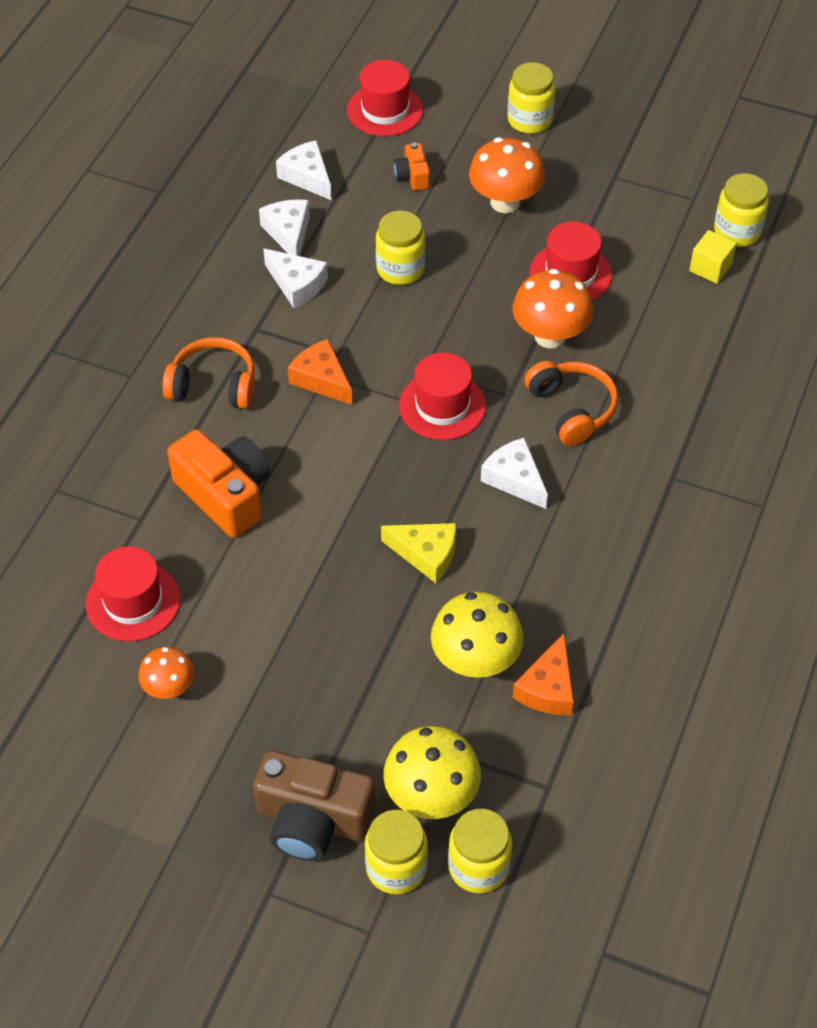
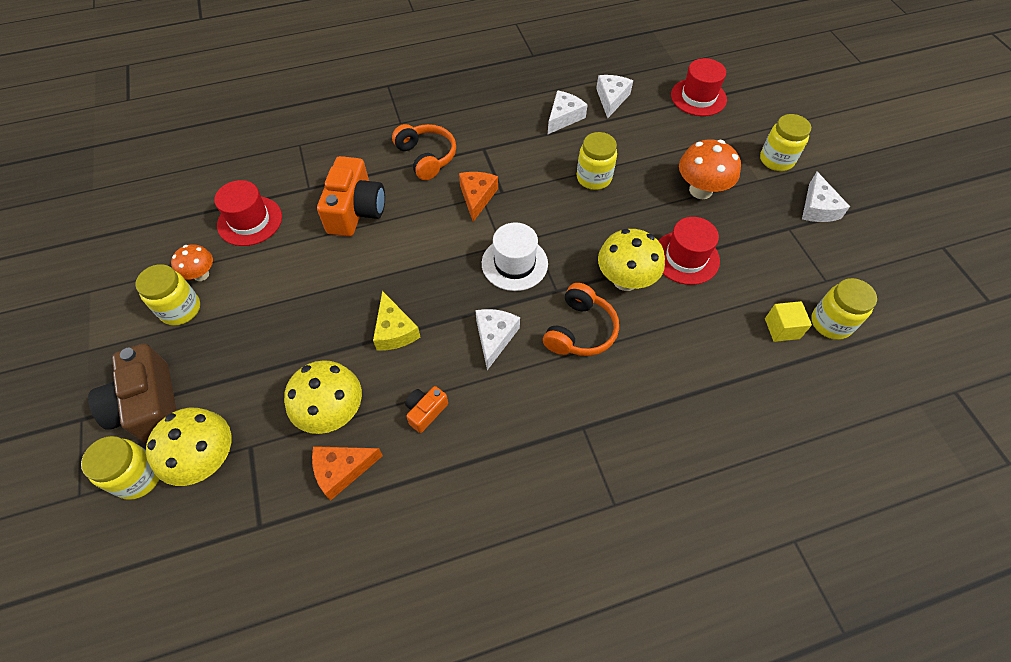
camera: 50 degrees right, 5 degrees up
(297, 285) = (532, 144): white cheese -> white cheese (817, 208)
(412, 176) = (667, 139): orange camera -> orange camera (426, 411)
(442, 406) = (514, 263): red hat -> white hat
(478, 866) = (167, 526): yellow jar -> yellow jar (180, 309)
(550, 336) = (625, 280): orange mushroom -> yellow mushroom

